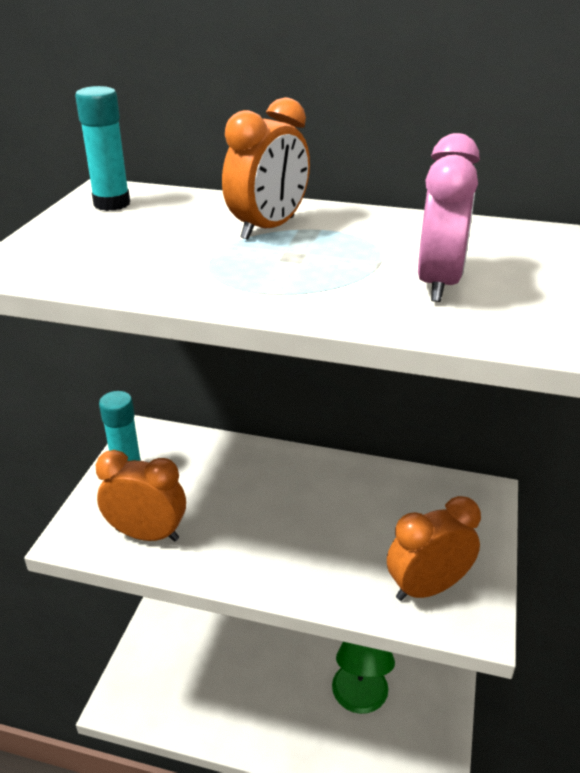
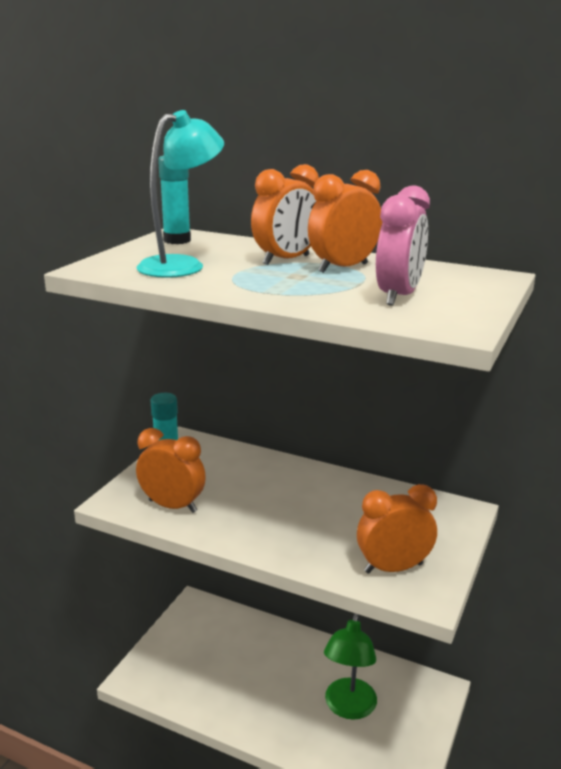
camera: 10 degrees right, 10 degrees down
(133, 250) = (182, 265): none -> turquoise lamp
(346, 236) = (343, 268): none -> orange clock

